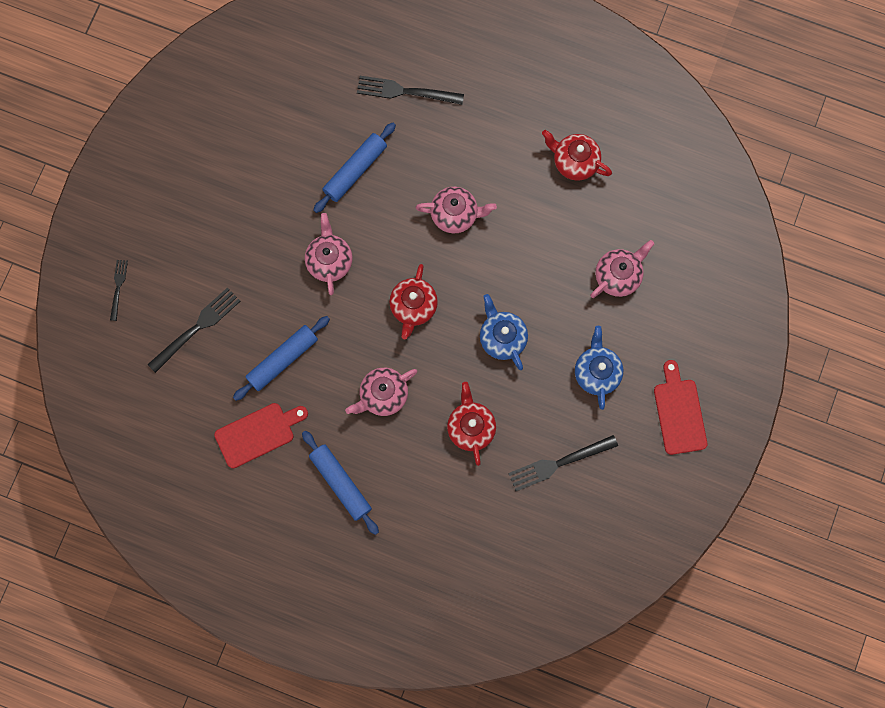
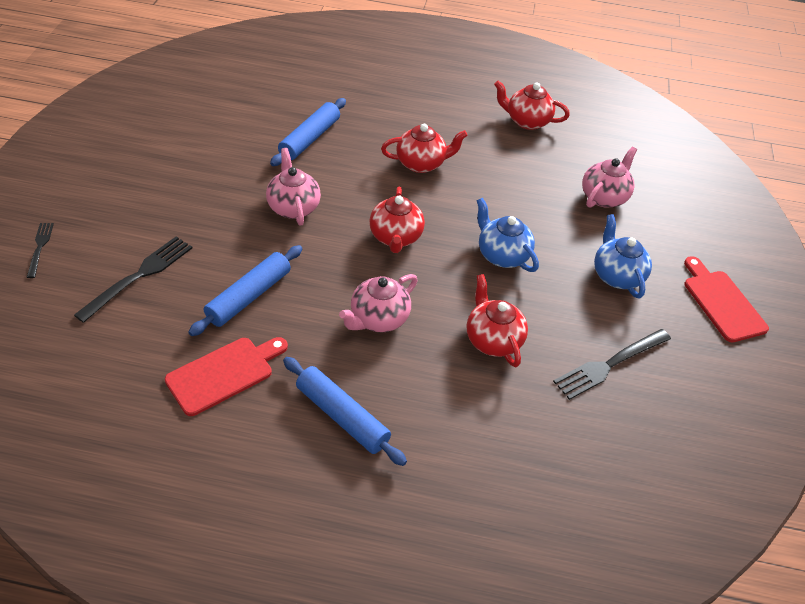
camera: 15 degrees left, 30 degrees down
(405, 91) = (349, 85): black fork -> none
(455, 215) = (421, 164): pink teapot -> red teapot

